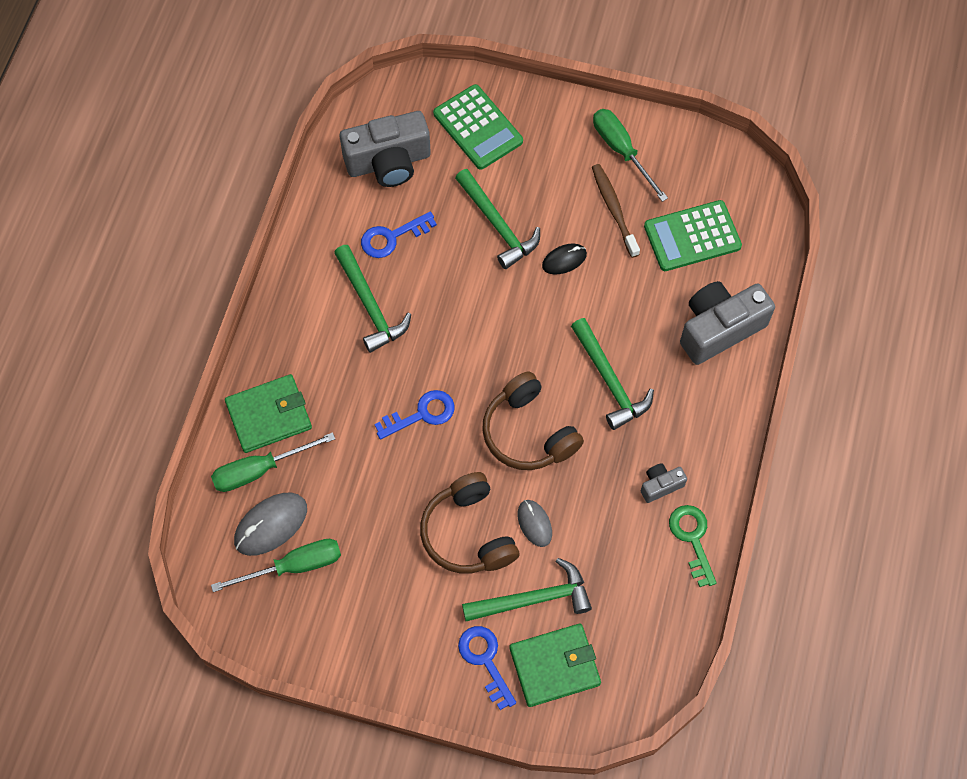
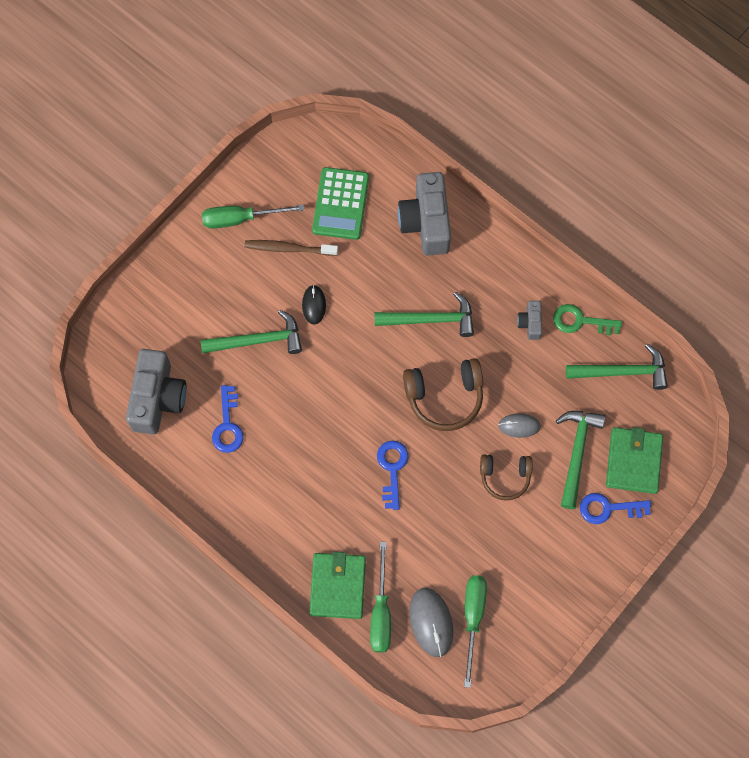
camera: 65 degrees left, 5 degrees up
(370, 306) = (280, 468): green hammer -> green hammer (622, 372)
(468, 533) = (505, 477): brown headphones -> brown headphones, size x0.65
(478, 127) = (162, 316): green calculator -> none

